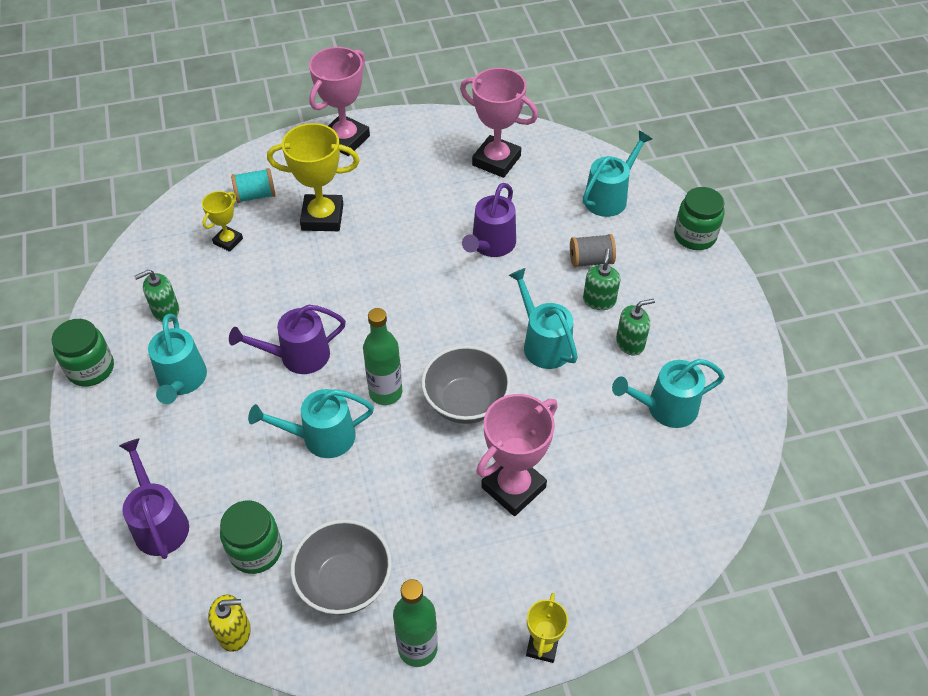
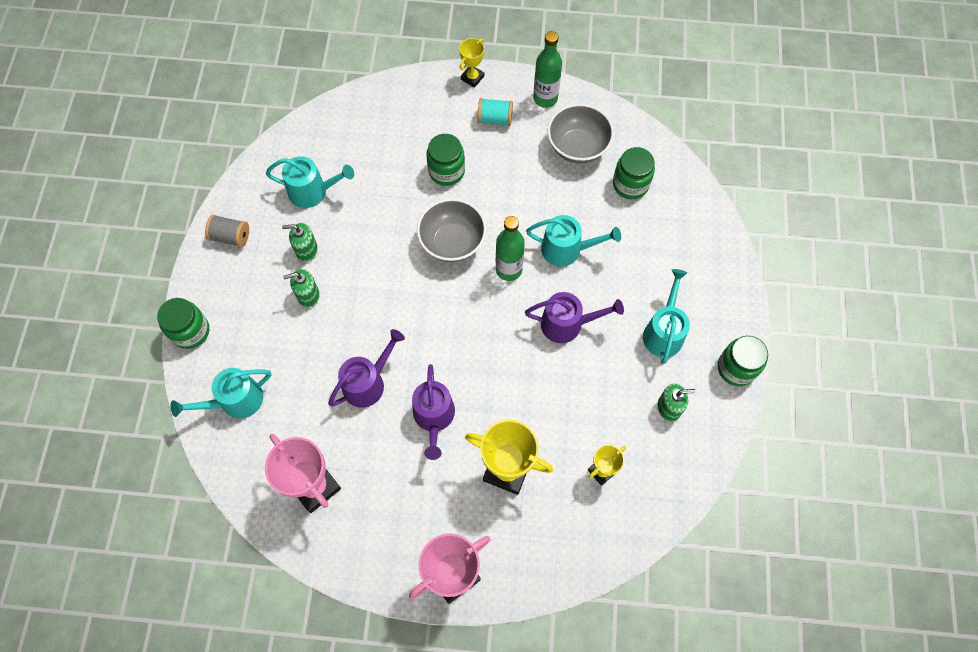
camera: 160 degrees left, 15 degrees up
(159, 523) = (693, 223): purple watering can -> purple watering can (434, 417)
(234, 632) = (653, 140): yellow soap dispenser -> none
(255, 195) = (564, 523): turquoise spool -> turquoise spool (495, 119)
(513, 487) = (446, 171): pink trophy -> green jar
(543, 343) = (372, 271): turquoise watering can -> none
(590, 260) = (292, 336): grey spool -> grey spool (231, 237)
(599, 300) = (308, 295): green soap dispenser -> green soap dispenser turned 45 degrees clockwise

